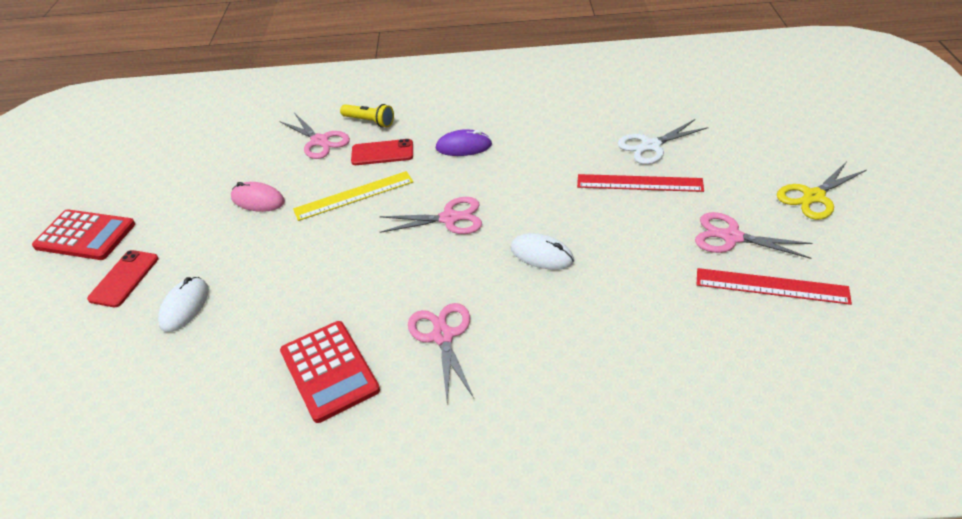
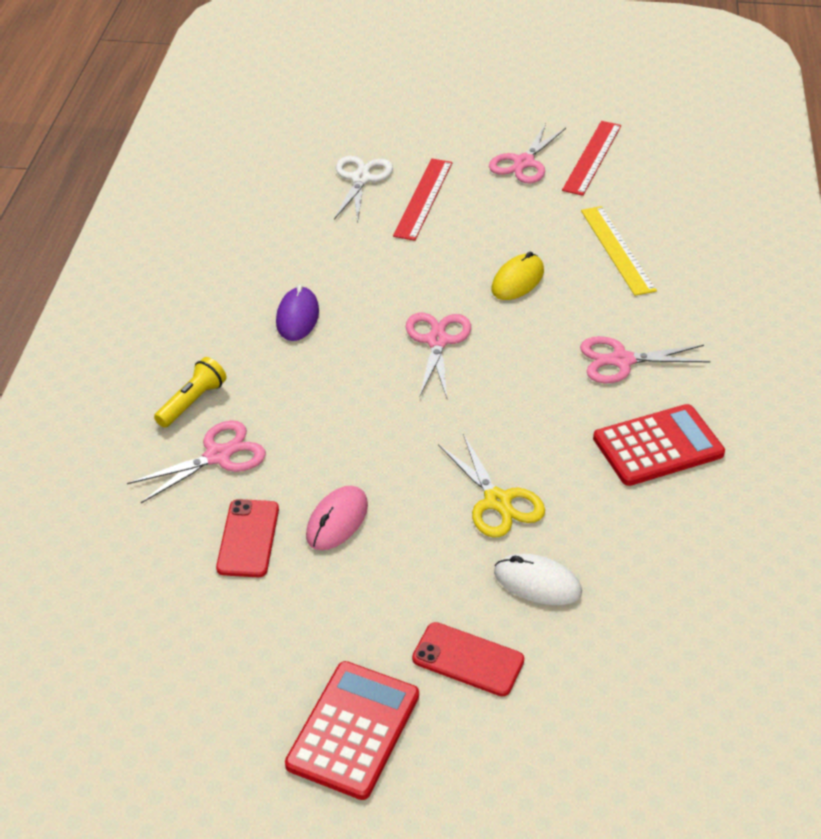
camera: 85 degrees left, 0 degrees up
(354, 196) = (363, 422): yellow ruler -> yellow ruler (617, 250)
(382, 153) = (277, 392): red phone -> red phone (248, 538)
(541, 254) = (517, 280): white mouse -> yellow mouse
(651, 146) = (361, 179): white scissors -> white scissors turned 150 degrees counterclockwise
(813, 197) = (481, 106): yellow scissors -> yellow scissors (497, 501)

